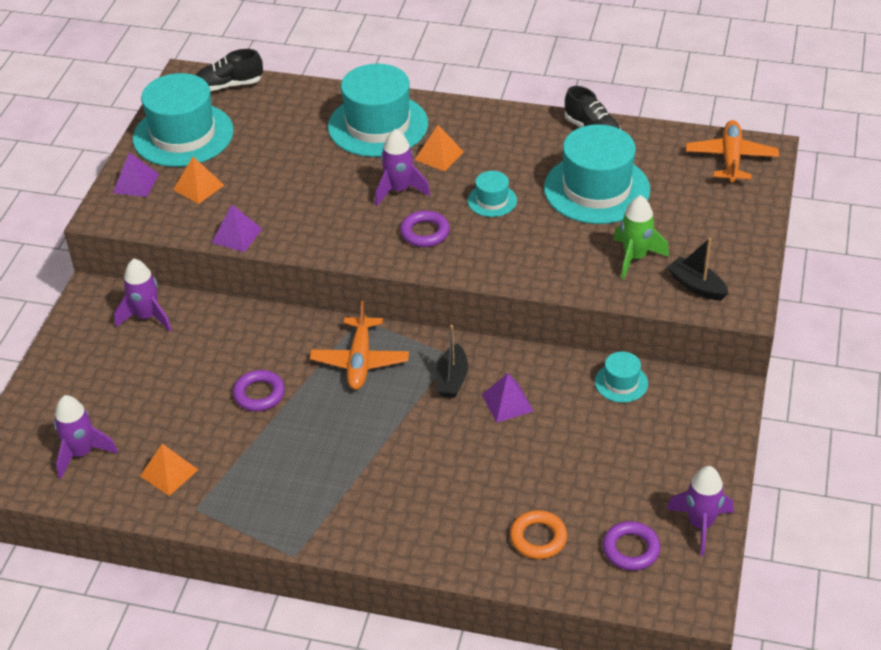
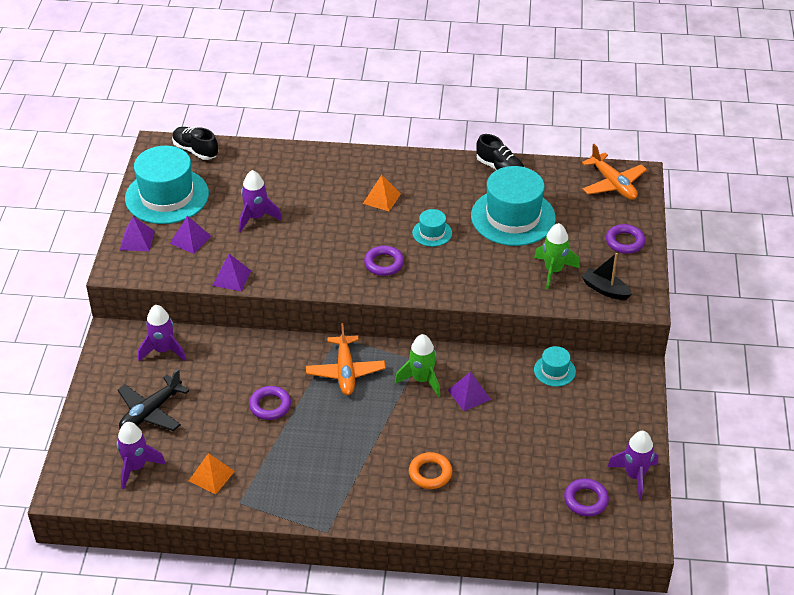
camera: 10 degrees left, 0 degrees up
(115, 388) = (151, 412): none -> black plane
(198, 187) = (190, 240): orange pyramid -> purple pyramid
(229, 85) = (195, 150): black shoe -> black shoe turned 60 degrees clockwise
(378, 125) = (326, 176): turquoise hat -> none
(399, 190) = (355, 230): purple rocket -> purple rocket (256, 217)
(452, 379) = (421, 380): black boat -> green rocket
(538, 538) = (513, 498): orange ring -> orange ring (430, 473)
(731, 158) = (613, 184): orange plane -> orange plane turned 150 degrees clockwise
(733, 229) = (625, 242): none -> purple ring

